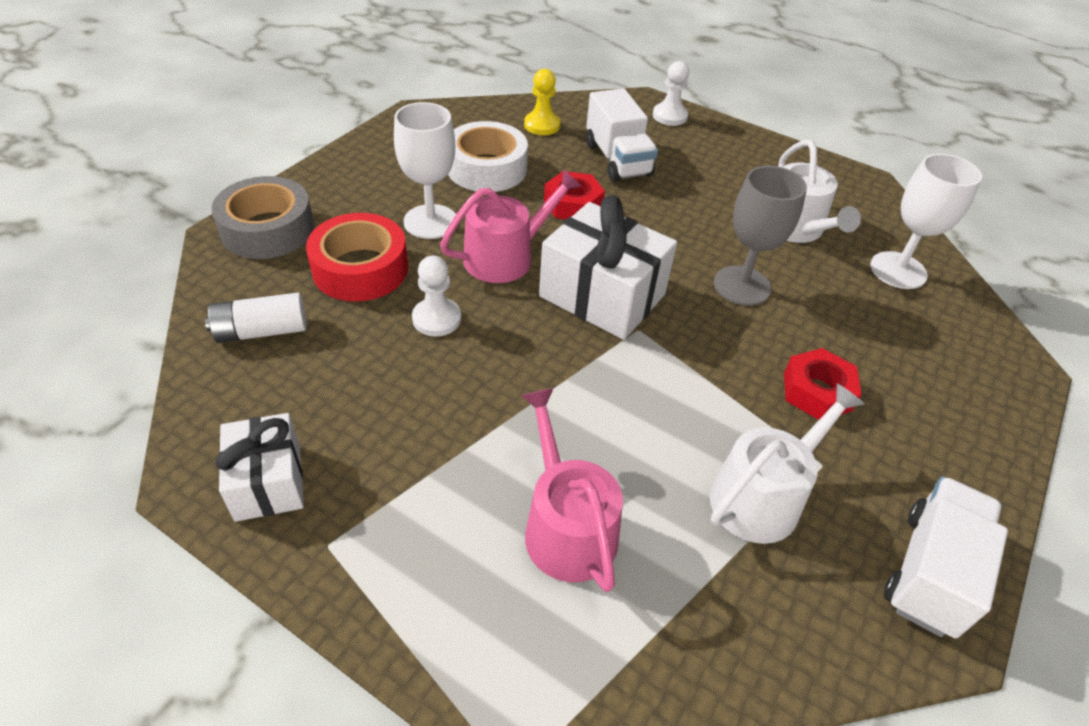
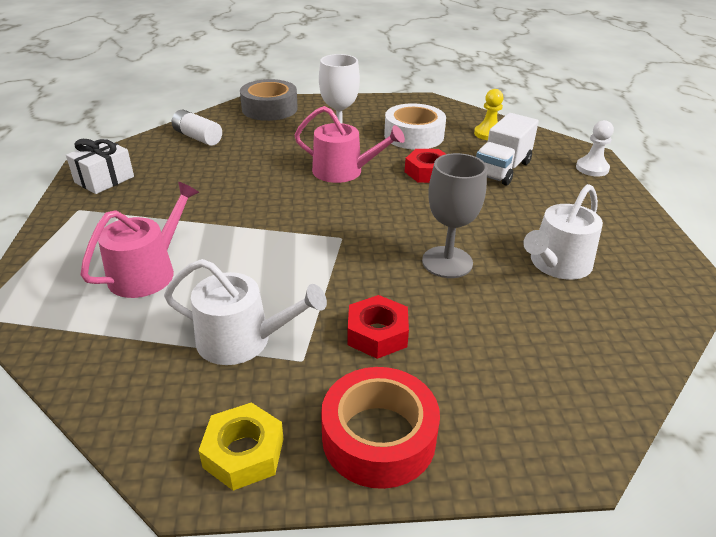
camera: 55 degrees right, 10 degrees down
(360, 269) = (273, 140): red tape -> red tape (378, 437)
(436, 319) = (263, 173): white pawn -> none
(602, 295) = (355, 213): white gift -> none
(898, 270) = (594, 335): white goblet -> none
(930, 572) = (243, 453): white truck -> yellow nut

